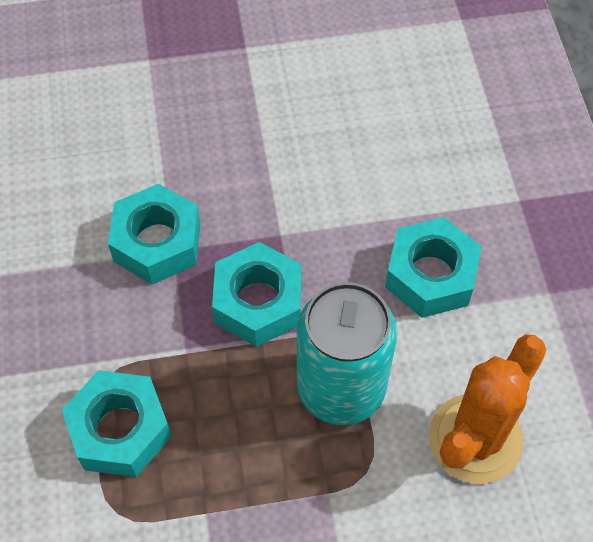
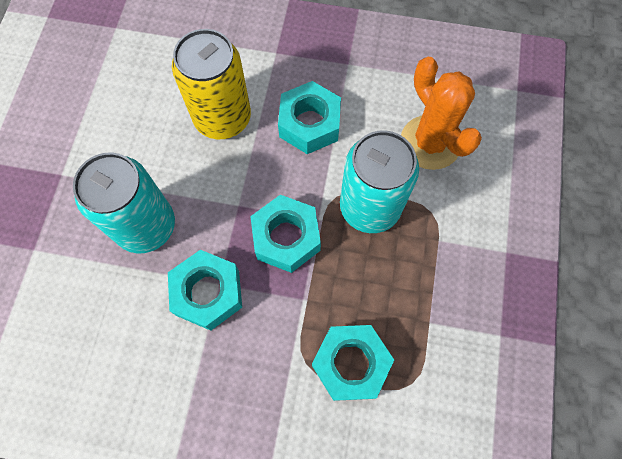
camera: 70 degrees left, 10 degrees up
(215, 150) = (146, 226): none -> turquoise can
(391, 175) = (222, 118): none -> yellow can

